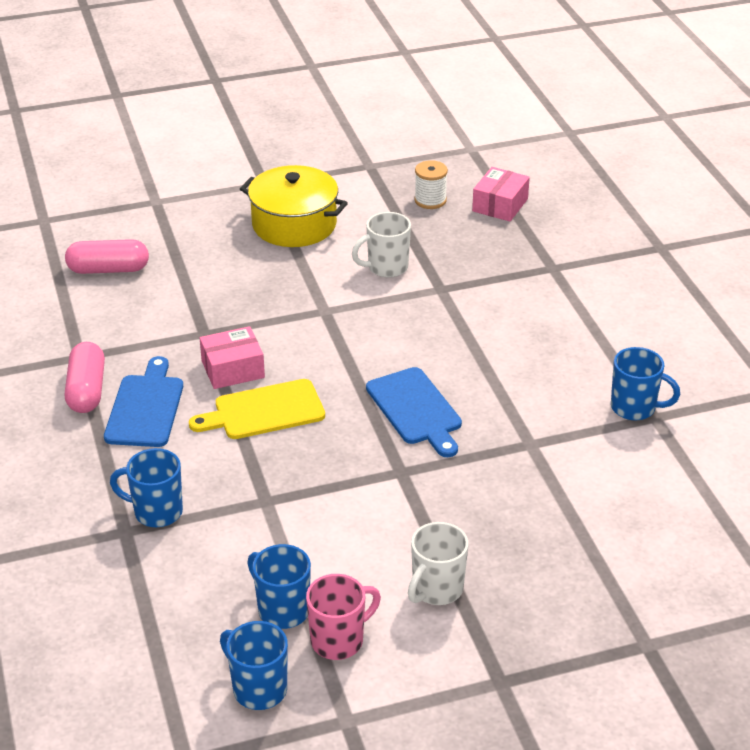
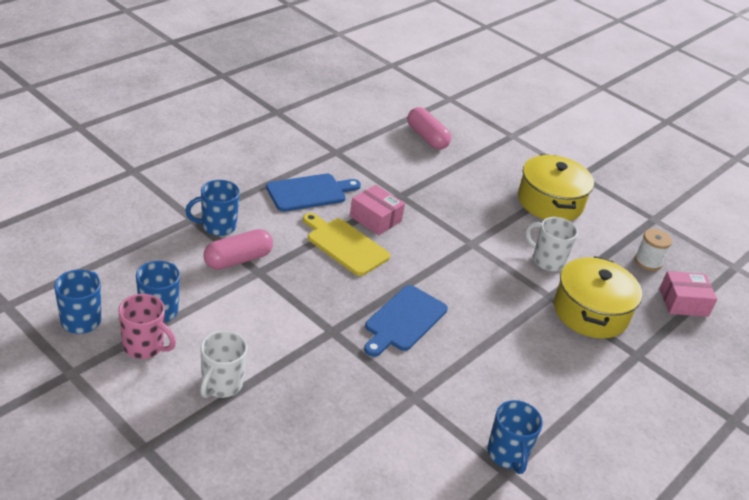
camera: 55 degrees right, 0 degrees up
(87, 390) = (307, 164): pink capsule -> pink capsule (238, 260)
(156, 512) = (217, 226): blue mug -> blue mug turned 90 degrees counterclockwise
(436, 590) = (221, 385): white mug -> white mug turned 75 degrees counterclockwise
(479, 271) = (590, 312): none -> yellow pot

